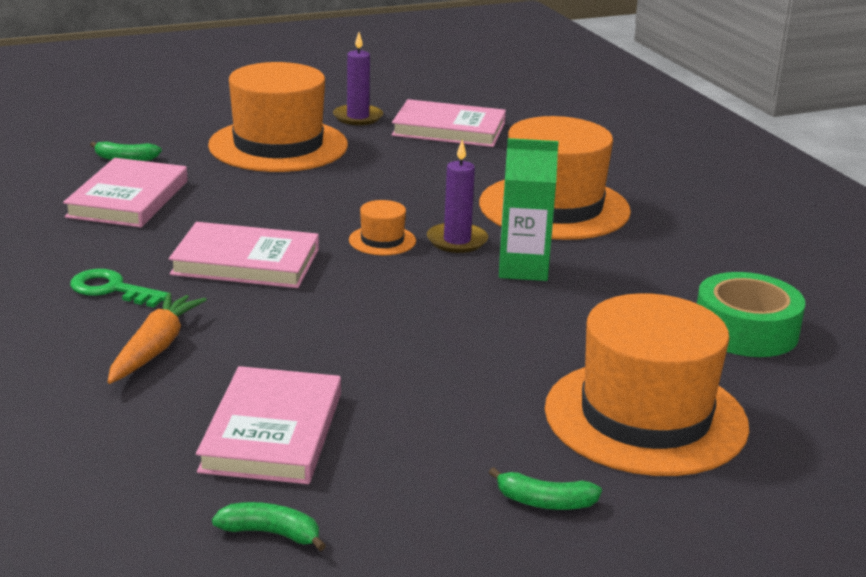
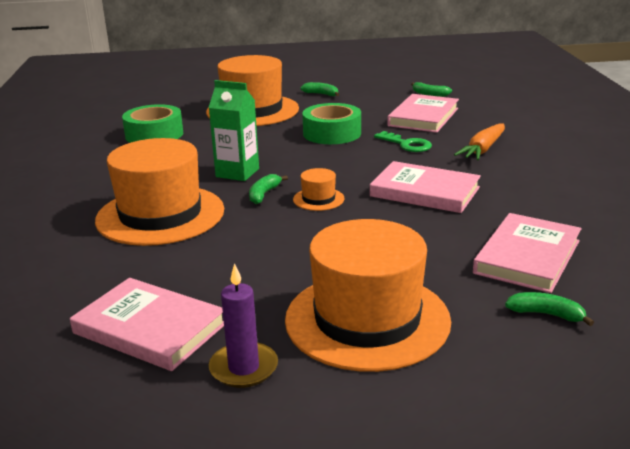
camera: 160 degrees left, 0 degrees up
(111, 289) = (518, 181): green key -> green key (407, 144)
(436, 363) = (332, 133): none -> green tape
(457, 241) = (264, 194): purple candle -> green banana

